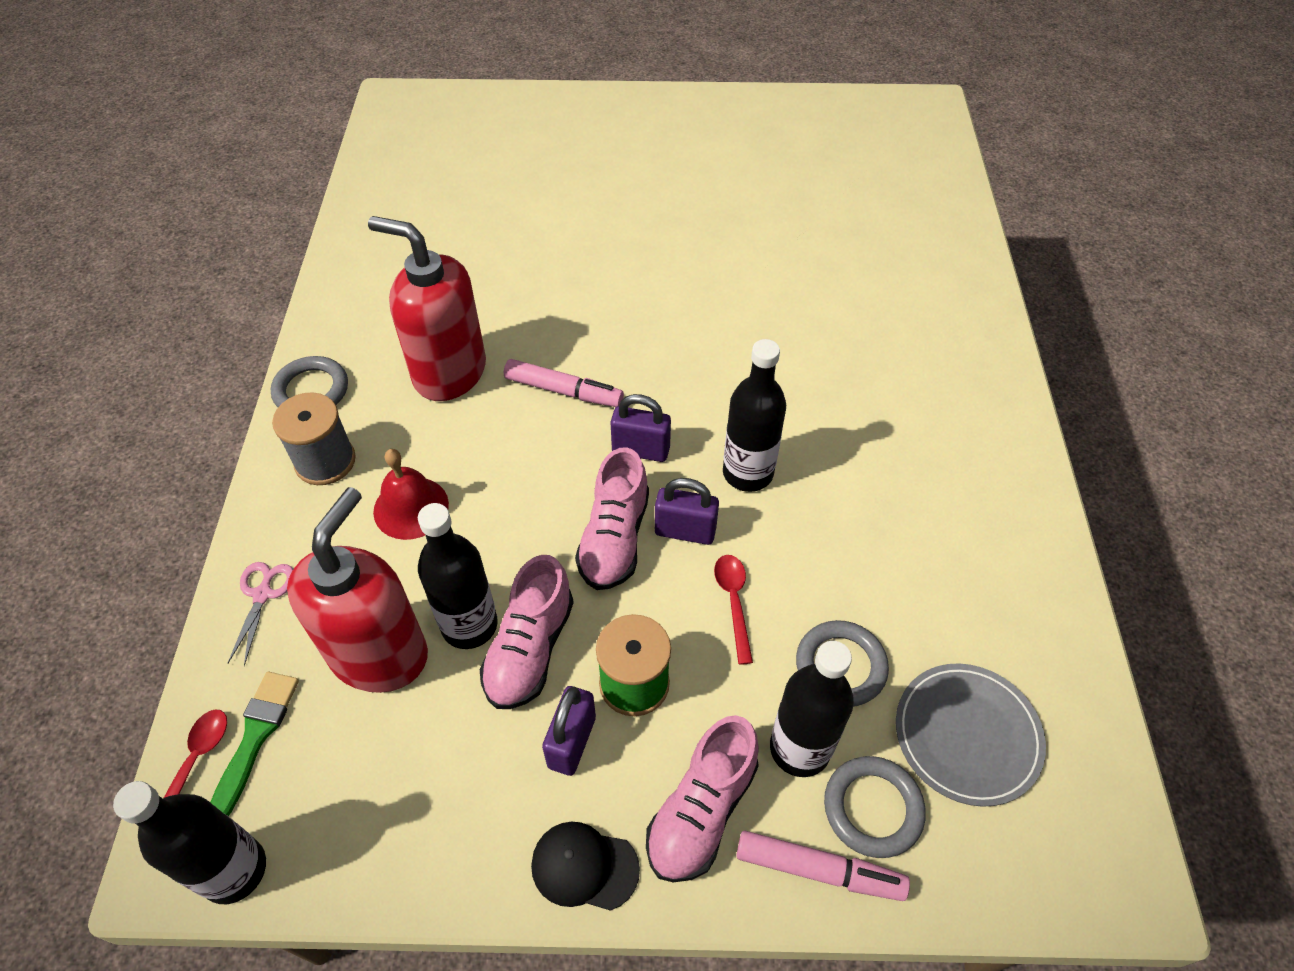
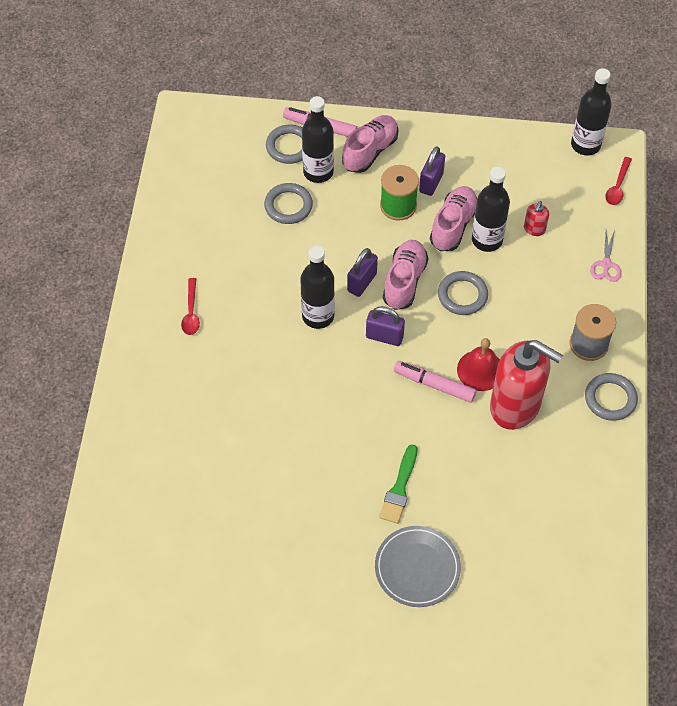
camera: 175 degrees left, 5 degrees up
(255, 737) = (590, 196): green brush -> green brush (399, 488)
(379, 654) = (534, 229): red soap dispenser -> red soap dispenser, size x0.40
(411, 507) = (528, 309): red bell -> red bell (480, 370)
(518, 522) = (462, 295): none -> grey ring
(584, 867) = (426, 135): black cap -> none
(685, 531) = (362, 282): purple padlock -> purple padlock turned 75 degrees counterclockwise
(734, 602) = (339, 241): red spoon -> red spoon (191, 312)
(967, 735) = (233, 171): grey plate -> grey plate (417, 568)

